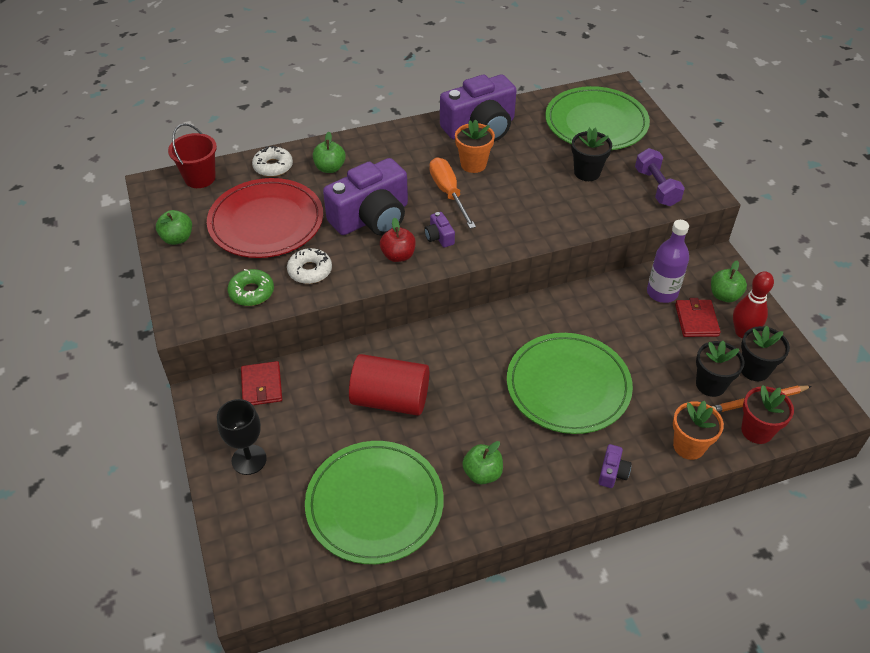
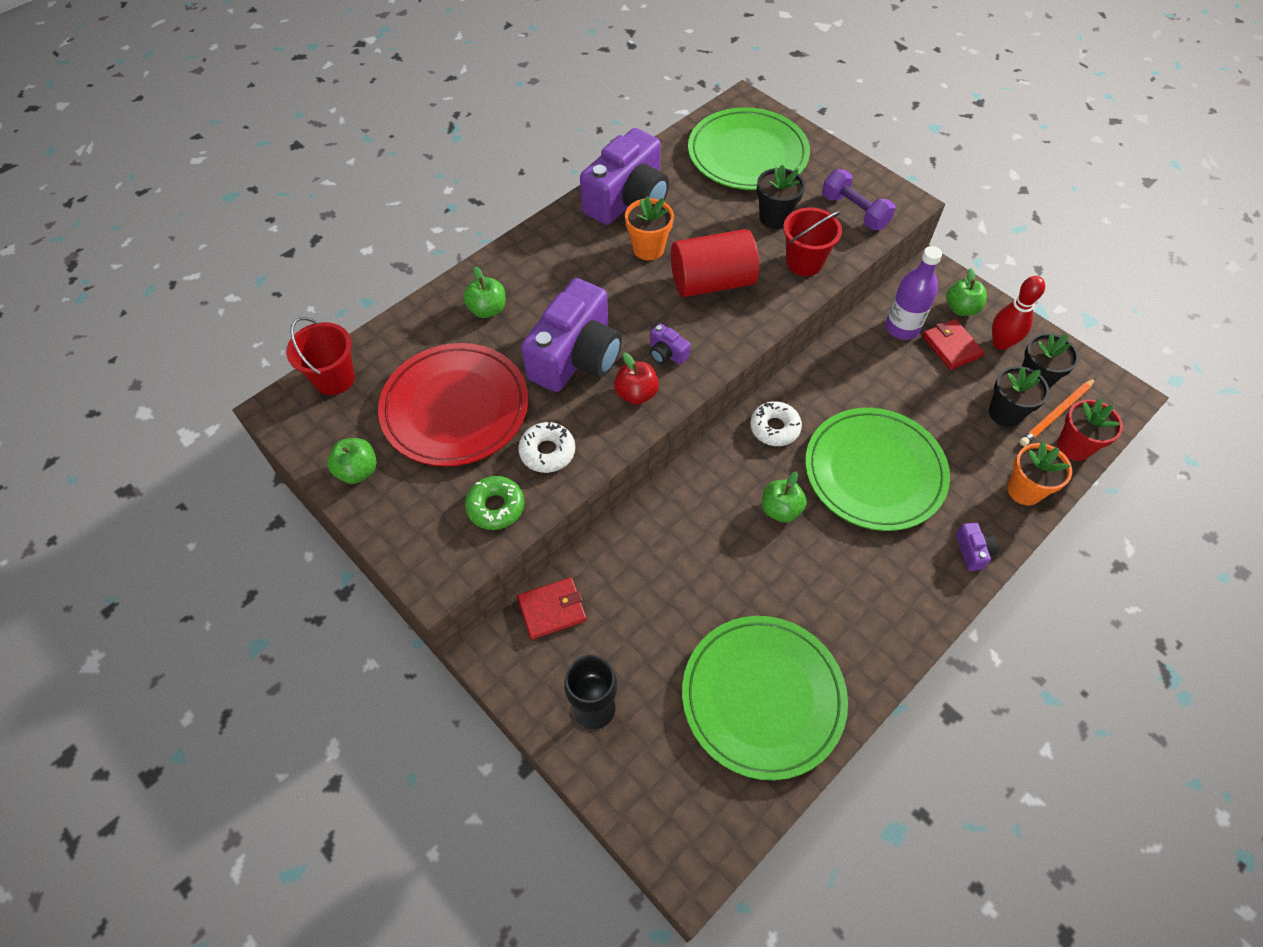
camera: 25 degrees left, 10 degrees up
(262, 385) = (552, 609): red wallet -> red wallet turned 75 degrees counterclockwise
(273, 166) = (417, 331): white donut -> white donut (774, 428)
(390, 399) = (704, 565): red cylinder -> red cylinder (712, 282)
(448, 193) = (643, 294): orange screwdriver -> none
(482, 473) = (850, 610): green apple -> green apple (780, 509)
(589, 210) = (804, 262): none -> red bucket

